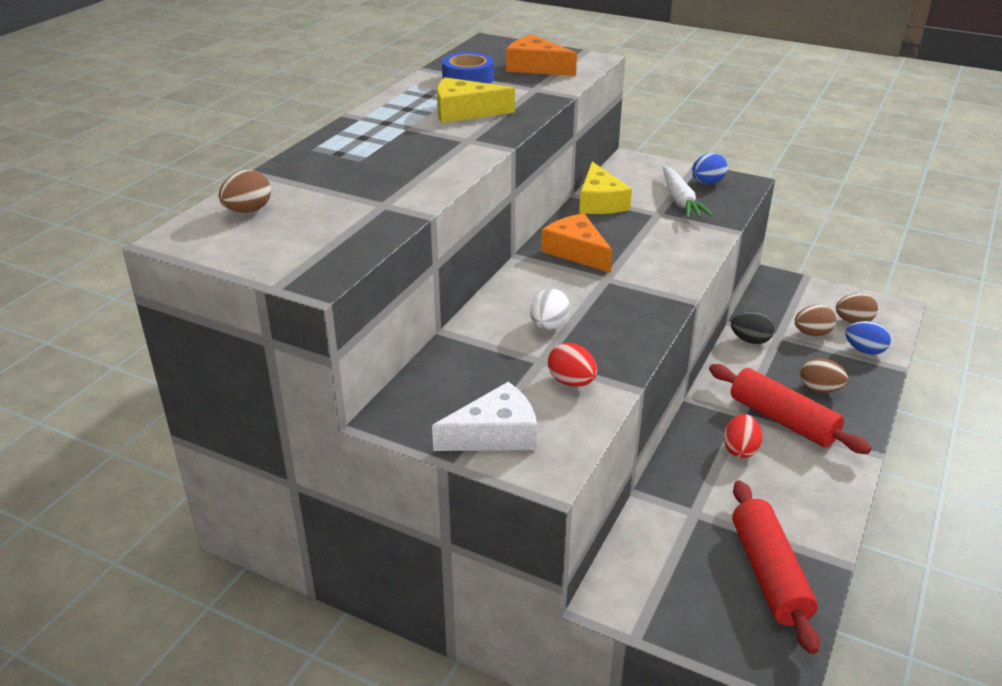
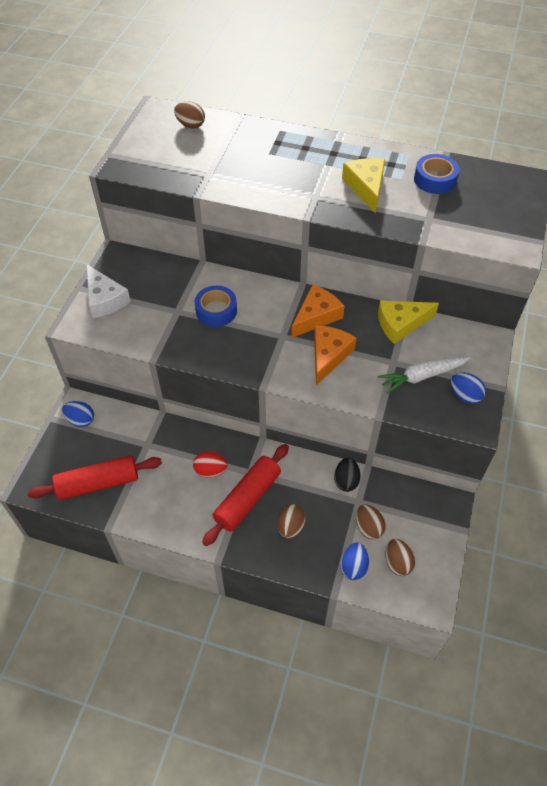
camera: 80 degrees right, 20 degrees up
(536, 67) = (479, 214): orange cheese -> orange cheese (328, 356)
(548, 326) = (216, 311): white egg -> blue tape
(571, 382) = (156, 327): red egg -> none
(642, 594) = (81, 420): none -> blue egg

